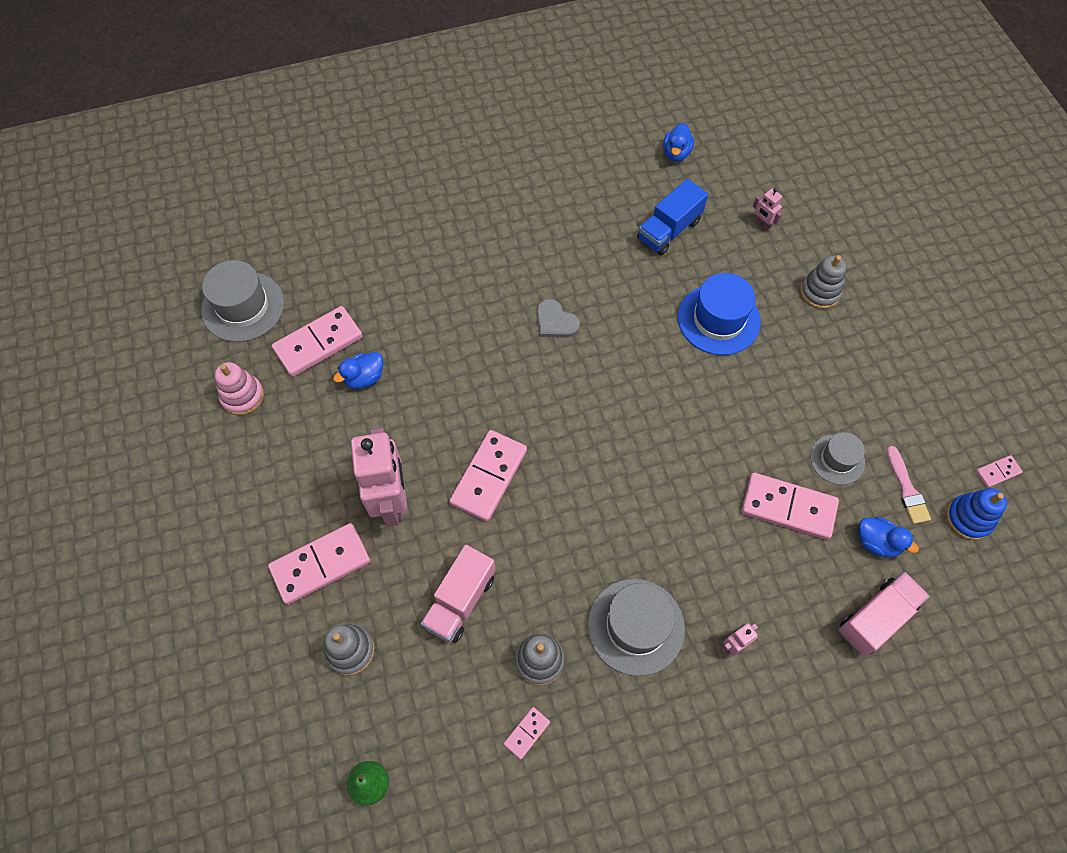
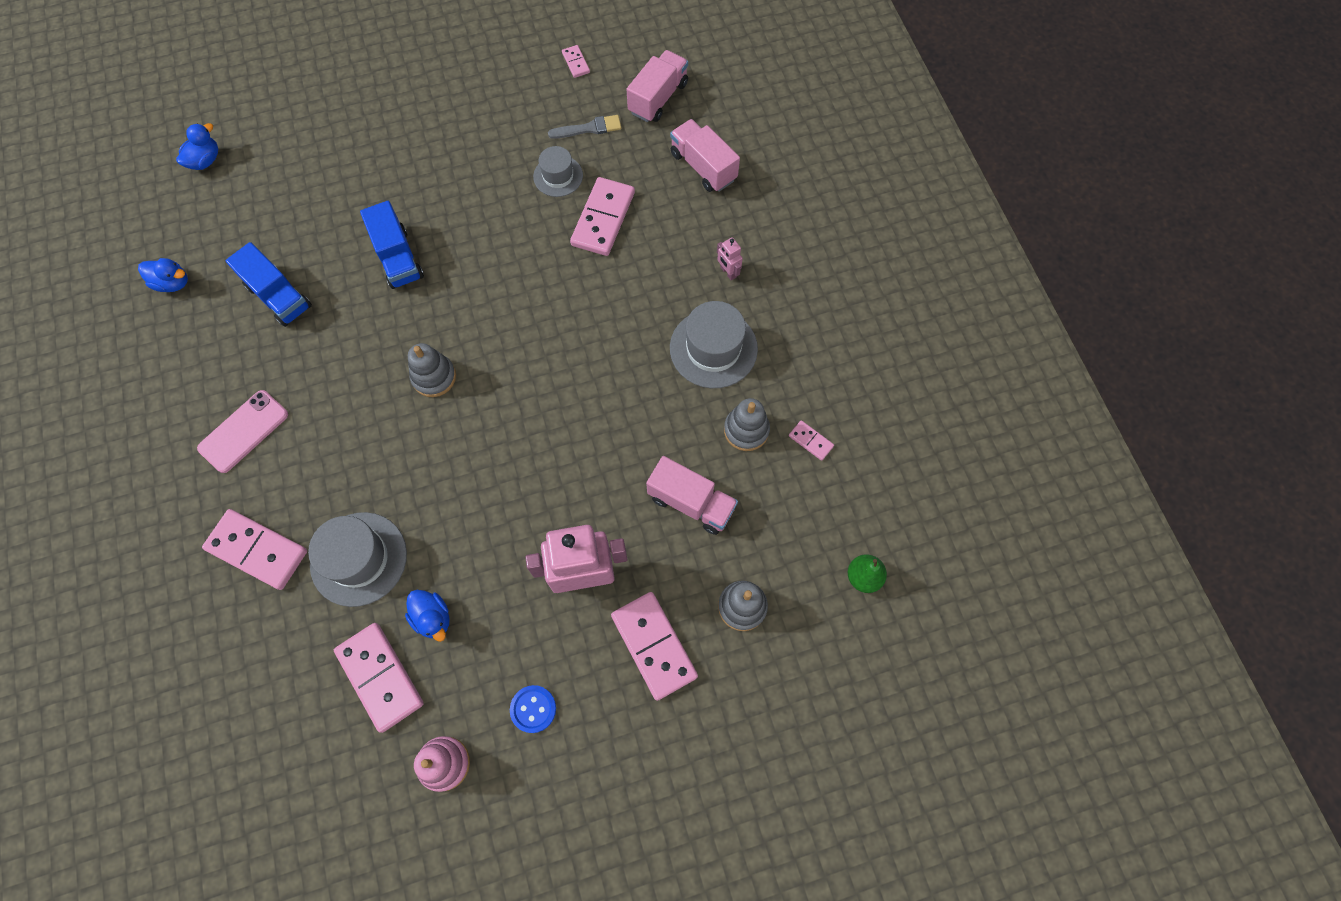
camera: 90 degrees left, 5 degrees up
(243, 307) = (314, 781): grey hat -> grey hat (358, 559)
(277, 462) = (533, 709): none -> blue button
(489, 477) = (561, 478): pink domino -> pink domino (257, 550)
(537, 222) = (243, 431): none -> pink phone
(555, 321) = (382, 413): grey heart -> none
(718, 319) = (398, 258): blue hat -> blue truck
(762, 224) = (286, 209): pink robot -> none
(820, 292) = (377, 168): grey stacking toy -> grey stacking toy (434, 377)
(876, 542) = (637, 157): blue duck -> blue duck (205, 161)
(907, 489) = (589, 128): pink brush -> grey brush
(966, 565) = (658, 98): none -> pink truck
(968, 518) = (617, 90): blue stacking toy -> none

